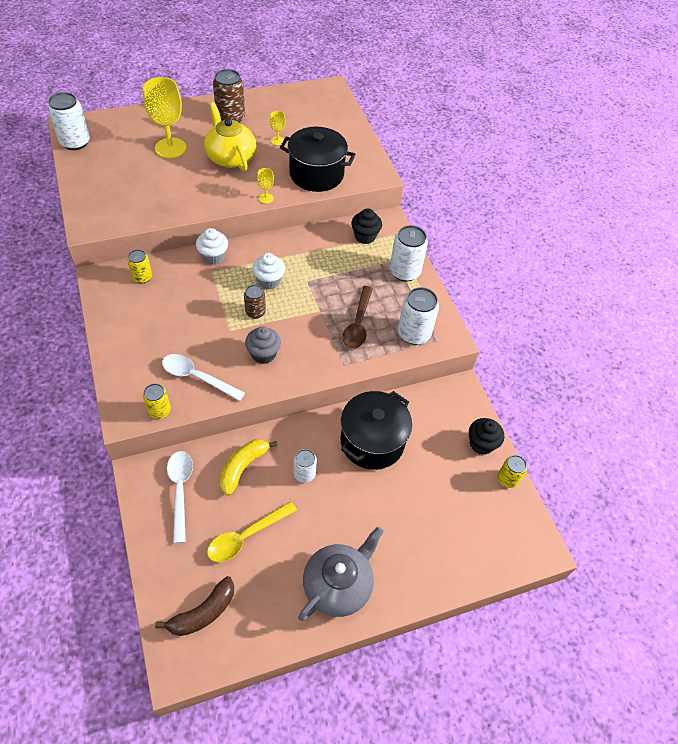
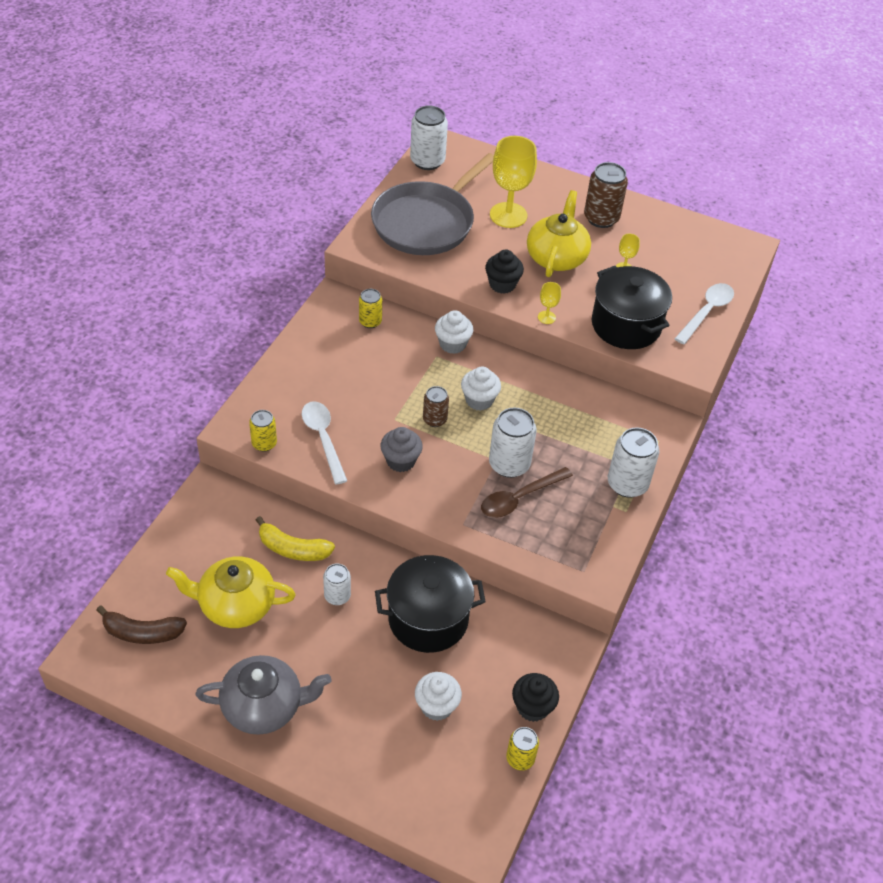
camera: 45 degrees right, 5 degrees down
(120, 183) = (426, 222): none -> grey pan
(180, 491) = (224, 527): white spoon -> white spoon (706, 312)
(243, 467) = (293, 549): yellow banana -> yellow banana turned 150 degrees counterclockwise
(246, 536) = (235, 605): yellow spoon -> yellow teapot
(365, 236) = (625, 422): black cupcake -> black cupcake (502, 284)
(414, 333) = (565, 547): white can -> white can (509, 464)
(434, 490) = (436, 706): none -> white cupcake

